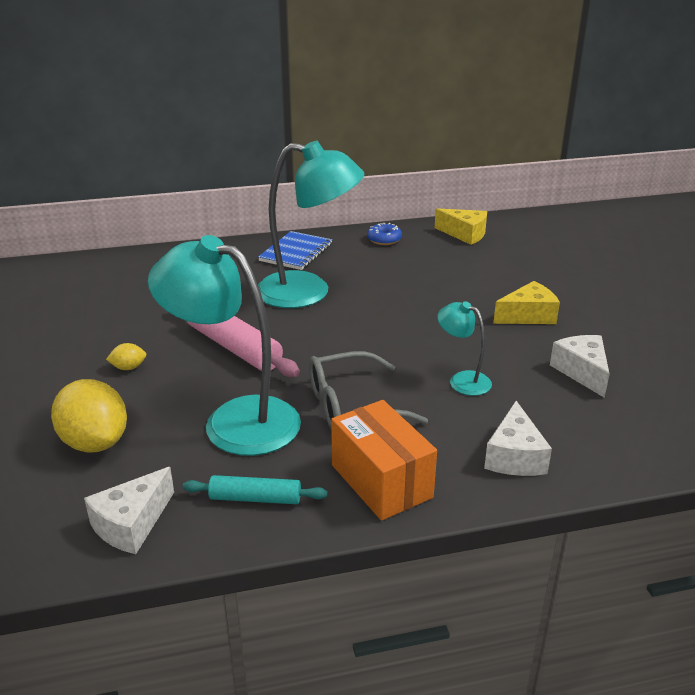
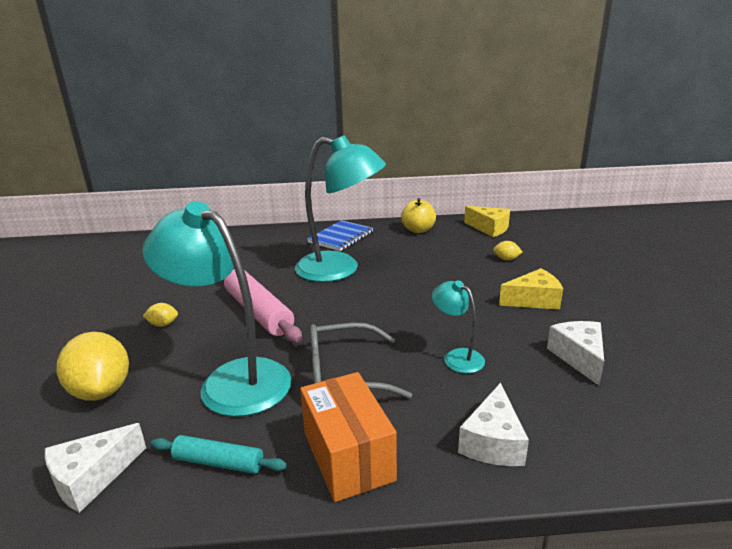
camera: 10 degrees right, 5 degrees down
(384, 239) = (418, 230): blue donut -> yellow apple
(491, 271) = (506, 259): none -> yellow lemon

